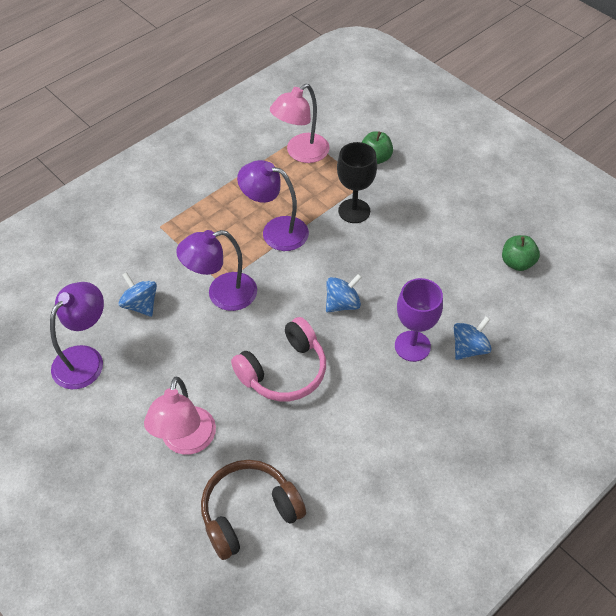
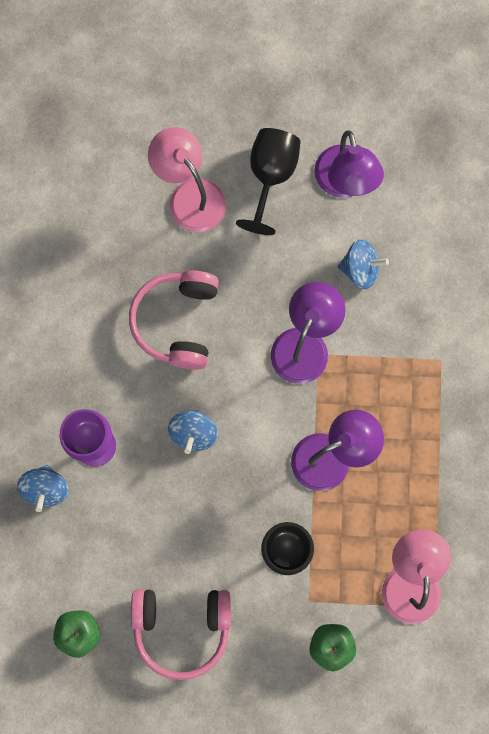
camera: 135 degrees right, 25 degrees up
(122, 405) = (270, 176): none -> black goblet
(249, 513) = (88, 189): brown headphones -> none
(451, 222) = (182, 628): none -> pink headphones

